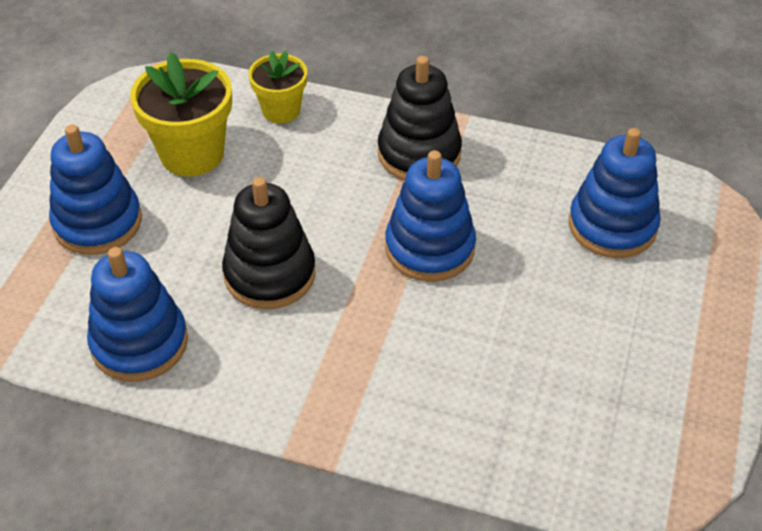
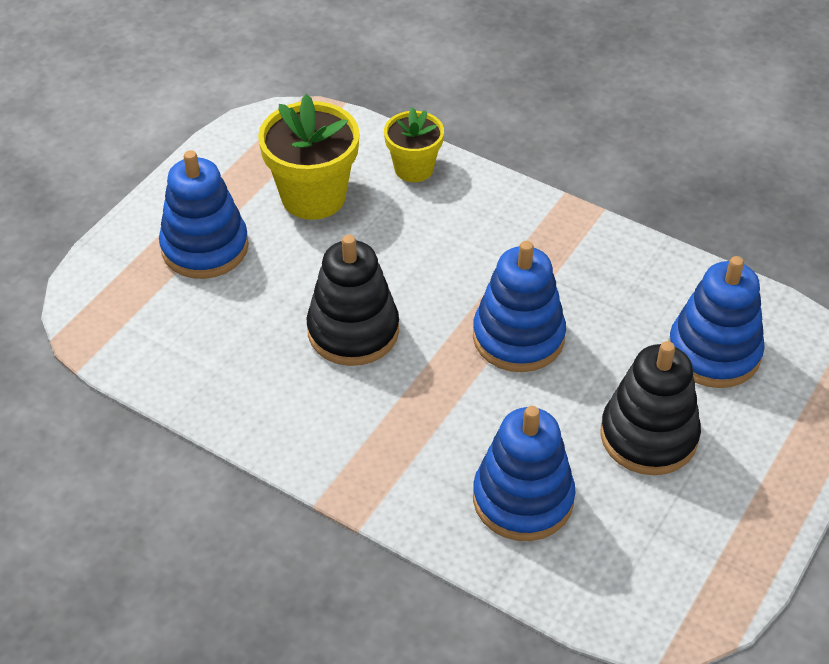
camera: 15 degrees right, 0 degrees up
(139, 343) = (212, 371): blue stacking toy -> blue stacking toy (523, 499)
(419, 154) = (539, 239): black stacking toy -> black stacking toy (648, 436)

